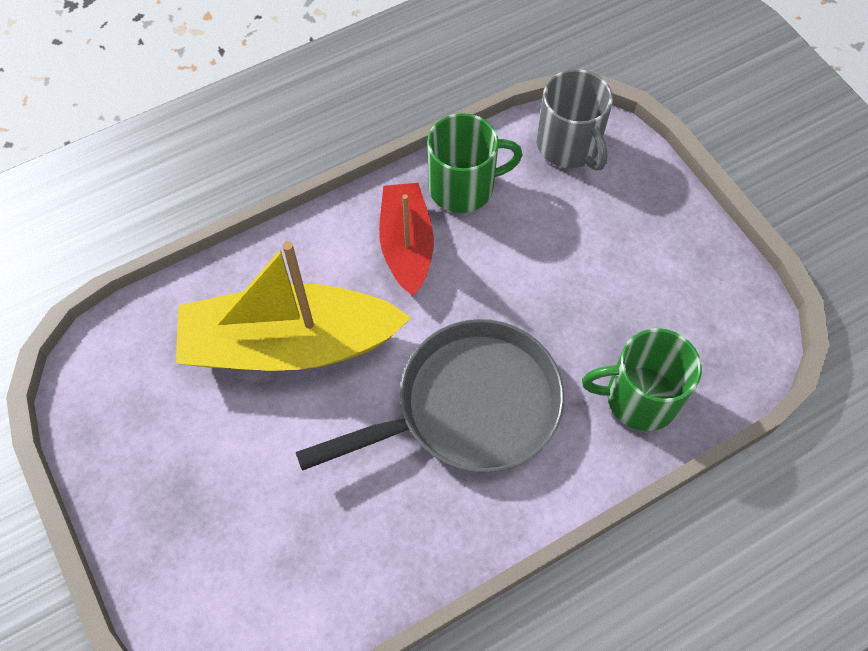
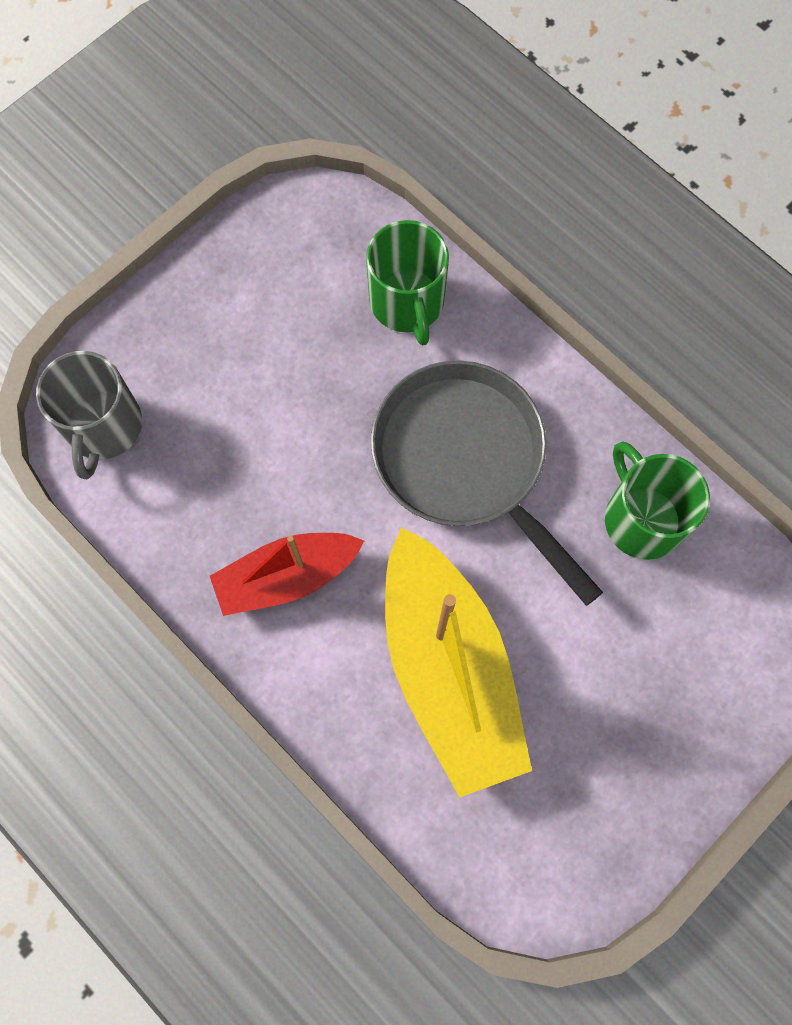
camera: 105 degrees left, 10 degrees up
(463, 187) = (189, 533): green mug -> green mug (642, 519)
(569, 146) = (103, 427): grey mug -> grey mug turned 135 degrees clockwise

